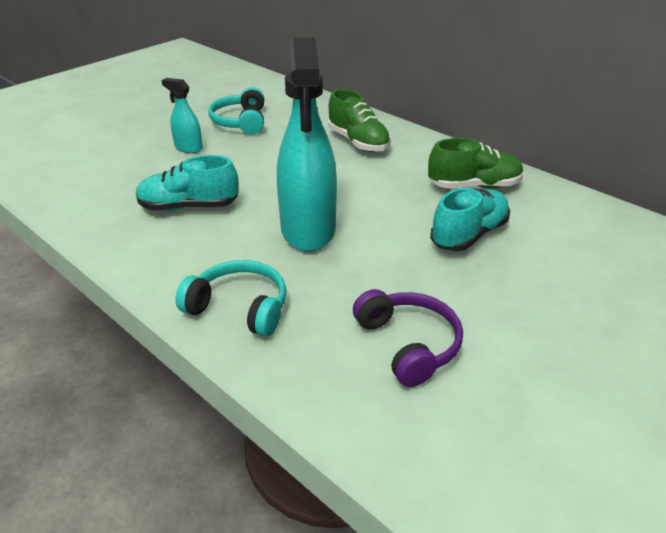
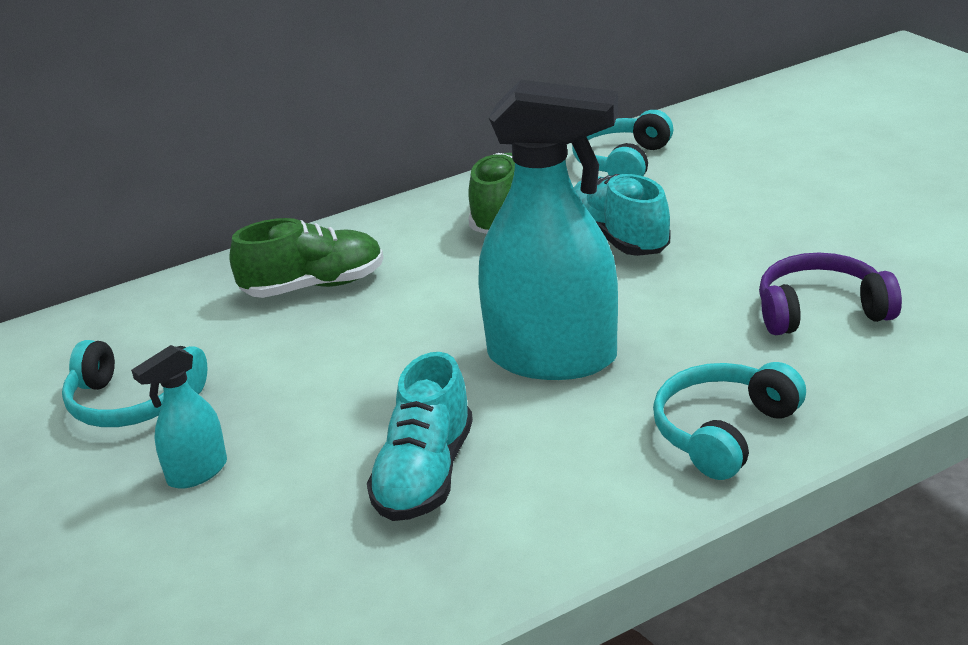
camera: 70 degrees left, 5 degrees down
(586, 222) = (622, 162): none -> turquoise headphones

